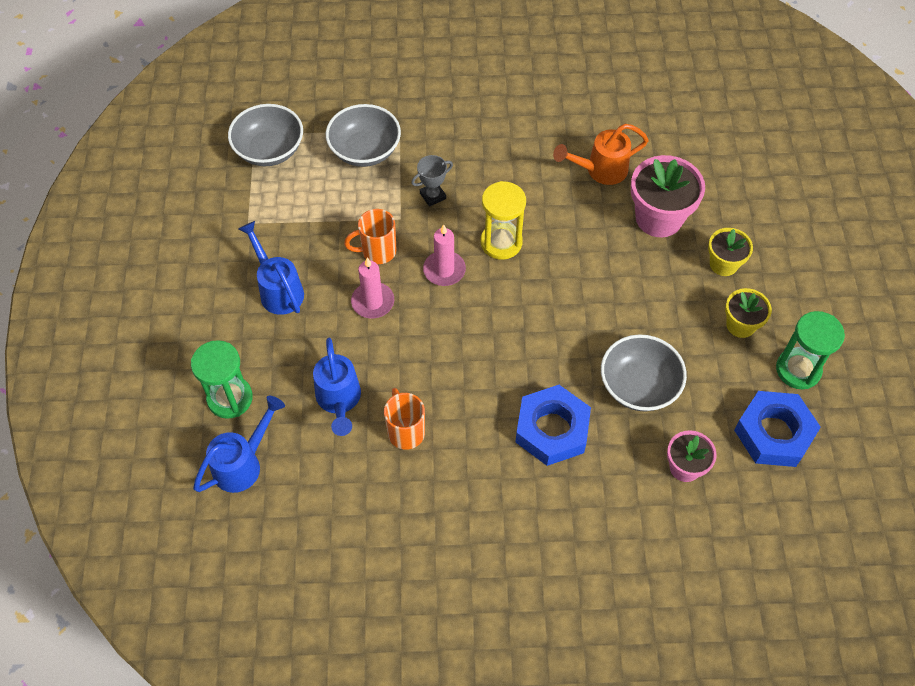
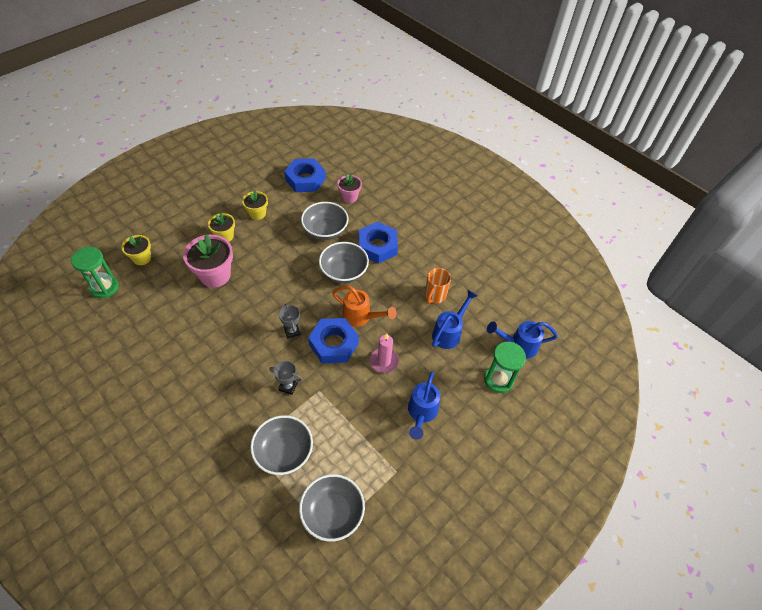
camera: 135 degrees left, 5 degrees down
(377, 251) = (351, 384): orange mug -> none
(444, 270) = (333, 344): pink candle -> blue nut
(501, 242) = (292, 331): yellow hourglass -> grey trophy
(542, 355) = (344, 272): none -> grey bowl
(600, 170) = (200, 319): orange watering can -> orange watering can (361, 317)
(750, 163) = (142, 258): none -> yellow flower pot
(798, 370) = (265, 186): green hourglass -> green hourglass (104, 287)

